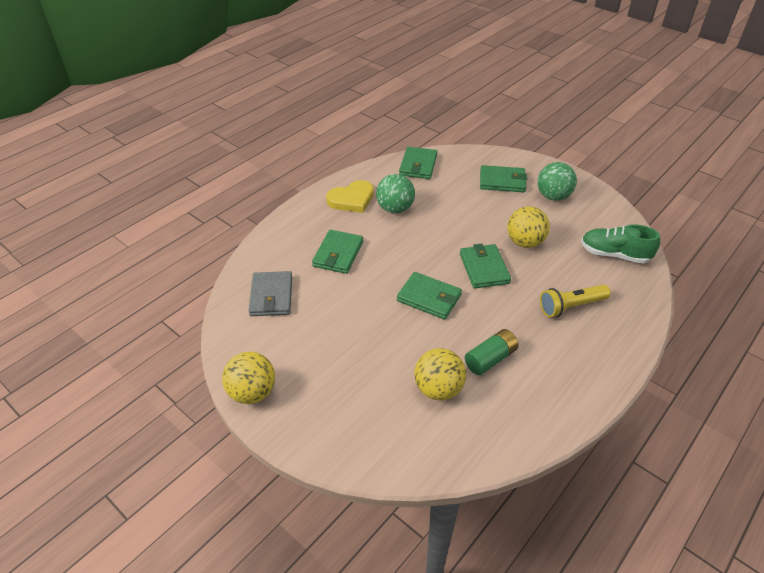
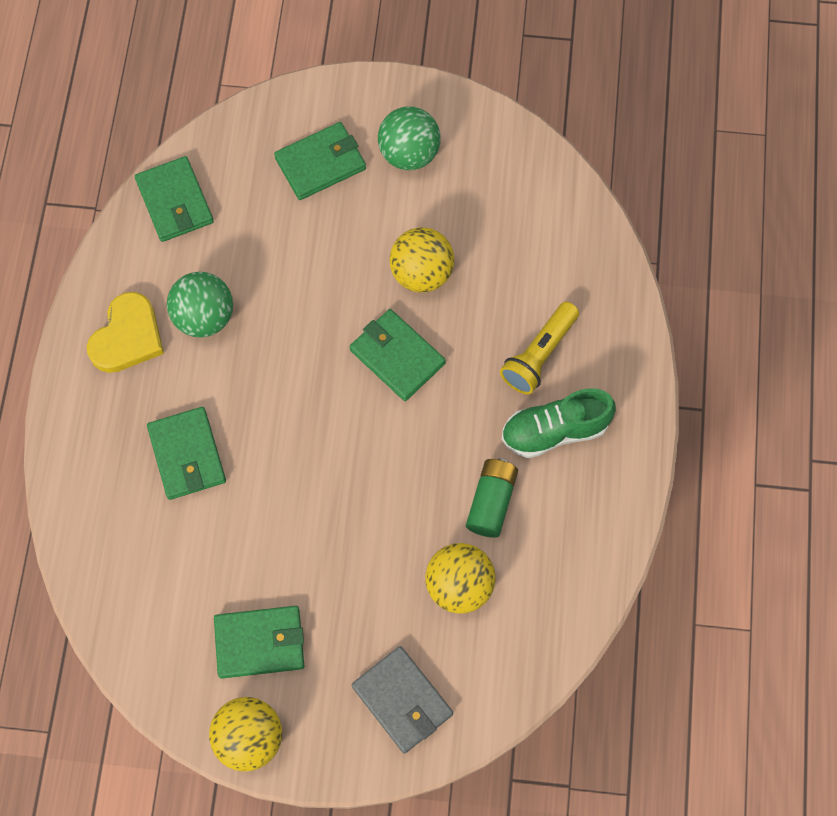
camera: 35 degrees left, 25 degrees up
(271, 296) = (154, 585): grey wallet -> grey wallet (402, 700)
(429, 298) = (359, 453): green wallet -> green wallet (260, 643)
(614, 254) = (546, 225): green shoe -> green shoe (554, 431)

